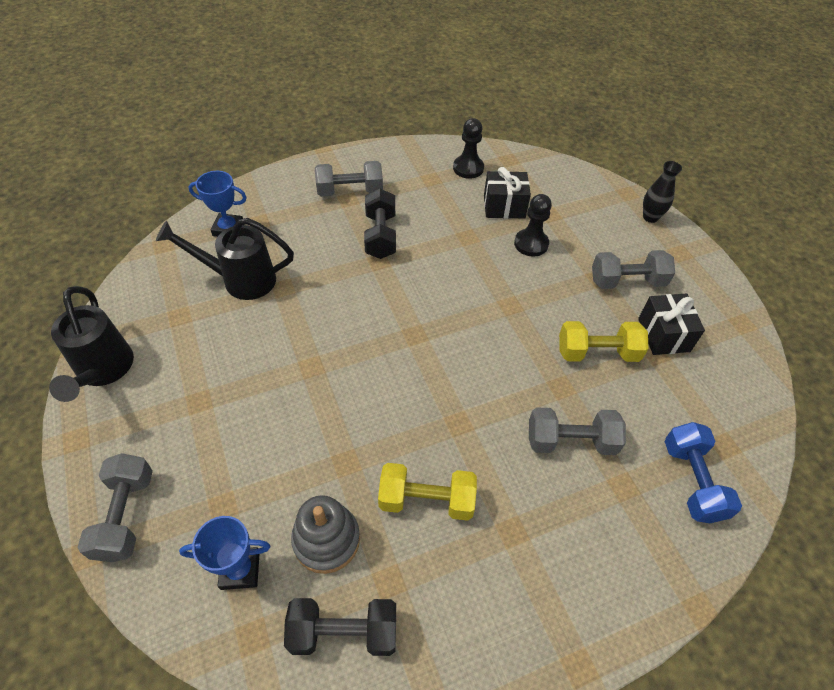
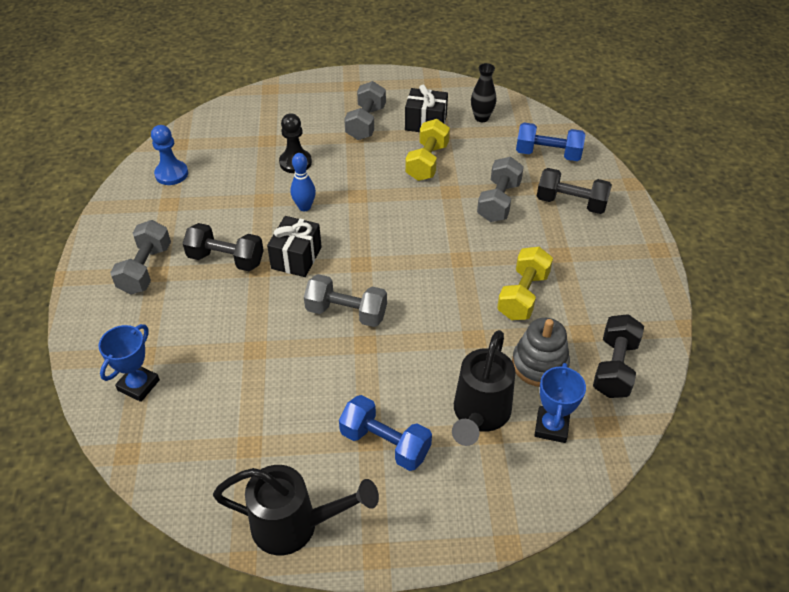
camera: 70 degrees left, 5 degrees down
(126, 515) = (477, 511): grey dumbbell -> grey dumbbell (346, 312)
(196, 415) = (385, 443): none -> blue dumbbell
(241, 280) = (225, 384): black watering can -> black watering can (479, 415)
(468, 168) = (171, 174): black pawn -> blue pawn
(472, 269) = (304, 207): none -> blue bowling pin
(504, 206) = (240, 165): black gift -> black gift (296, 258)
(612, 528) = (571, 203): none -> black dumbbell
(650, 217) = (305, 86): black vase -> black vase (481, 118)

